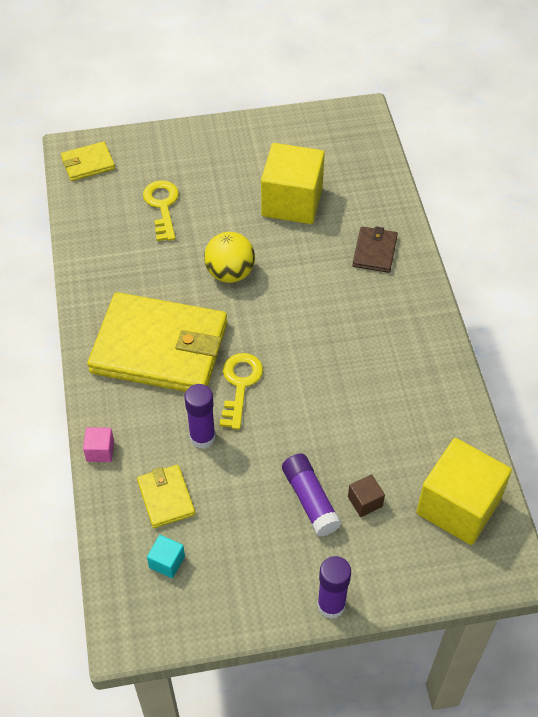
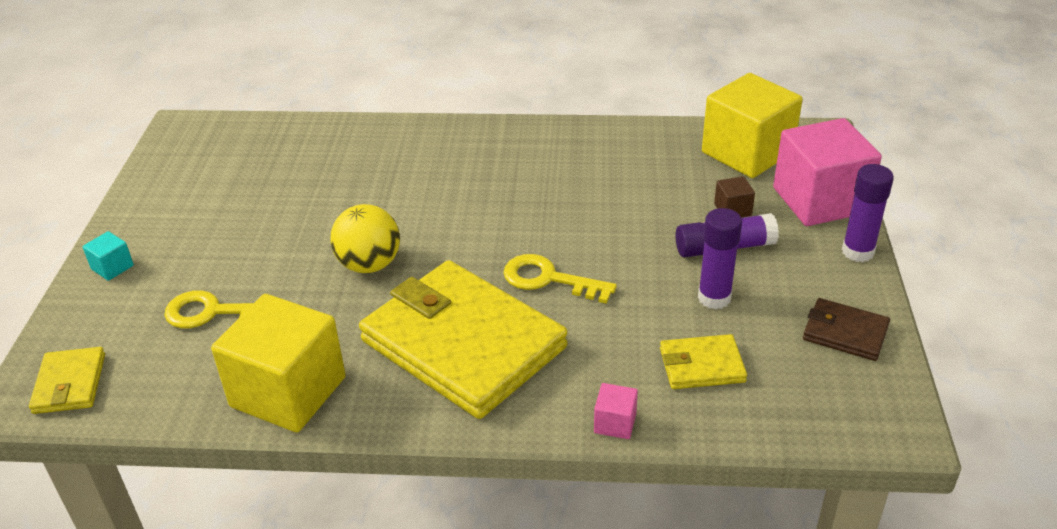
camera: 75 degrees left, 15 degrees down
(160, 348) = (463, 344): yellow wallet -> yellow wallet turned 75 degrees counterclockwise
(167, 562) = (795, 375): turquoise cube -> turquoise cube (112, 267)
(202, 437) = (618, 321): purple glue stick -> purple glue stick (714, 298)
(292, 202) = (284, 199): yellow cube -> yellow cube (288, 392)
(374, 251) = (398, 151): brown wallet -> brown wallet (845, 333)
(400, 572) = (819, 200): none -> pink cube

